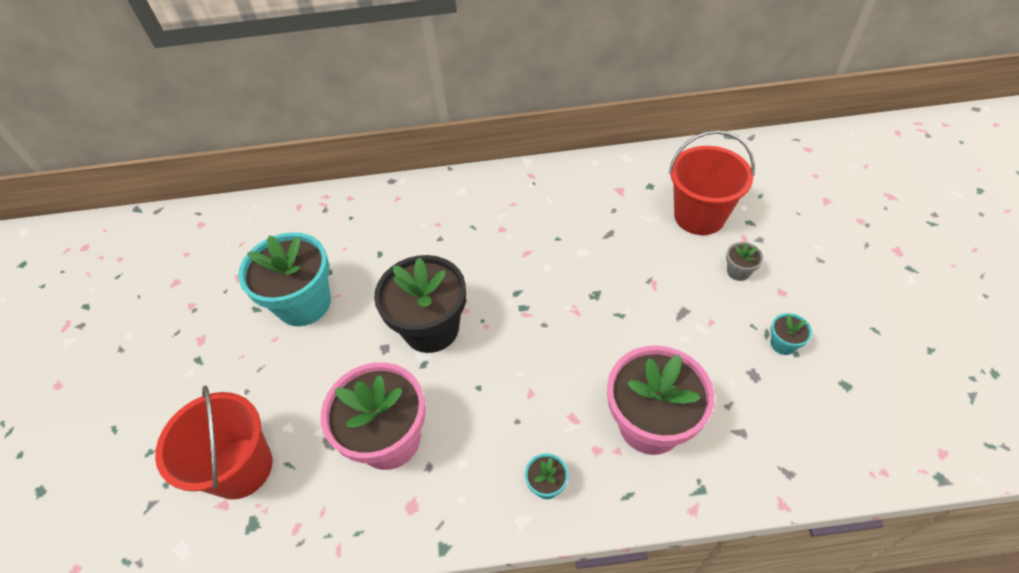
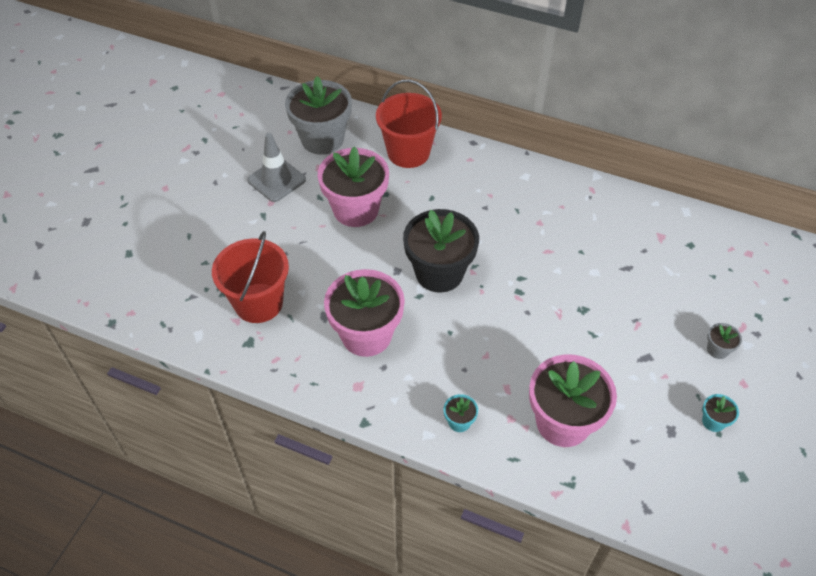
camera: 25 degrees right, 0 degrees up
(195, 313) = (276, 180): none -> grey traffic cone
(228, 246) = (322, 139): none -> grey flower pot
(304, 303) = (356, 209): turquoise flower pot -> pink flower pot
(699, 216) = (716, 290): red bucket -> red bucket (408, 152)

